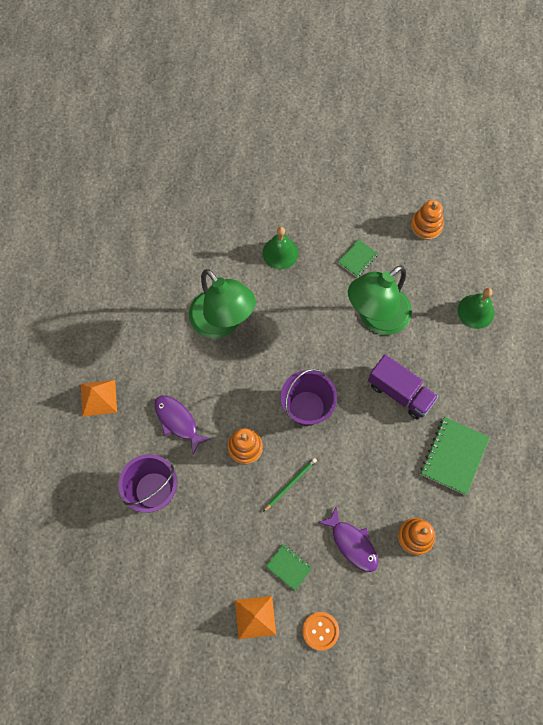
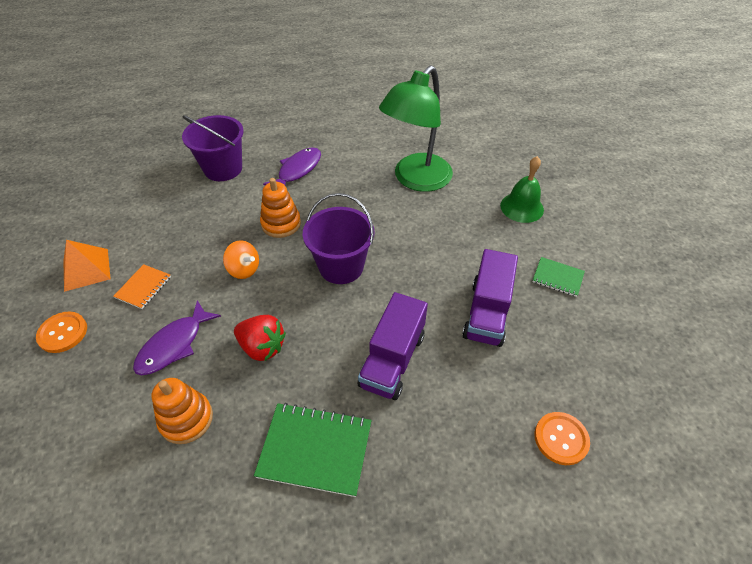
camera: 75 degrees right, 20 degrees down
(98, 398) = (307, 119): orange pyramid -> none
(288, 567) = (143, 287): green notebook -> orange notebook
(290, 484) = (244, 269): green pencil -> orange spinning top
(369, 479) = (262, 347): none -> red strawberry
(376, 318) = (487, 313): green lamp -> purple truck
(426, 226) = (656, 345): orange stacking toy -> none
(475, 311) = (561, 439): green bell -> orange button

